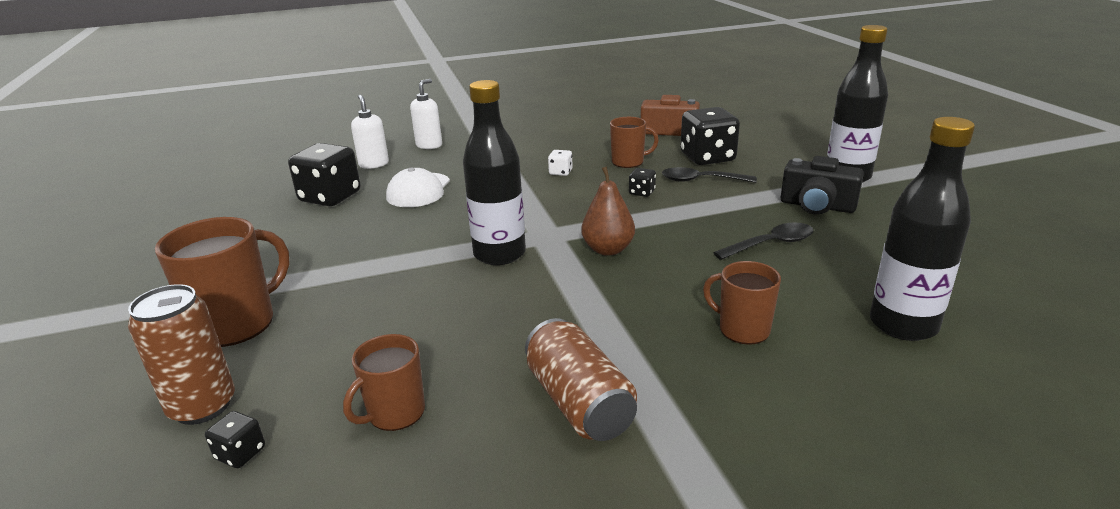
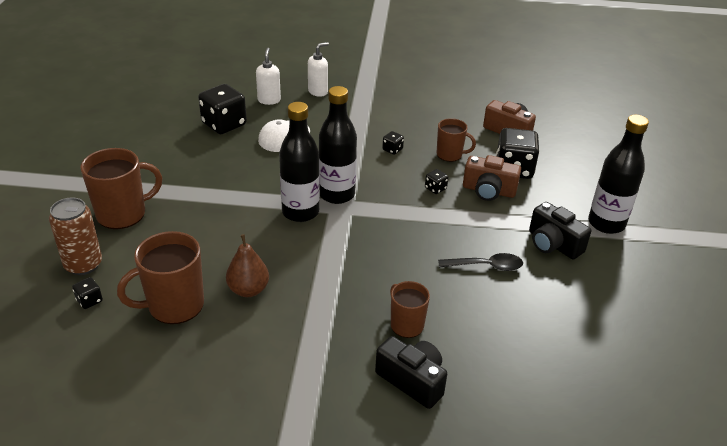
camera: 20 degrees right, 10 degrees up
(395, 413) = (174, 306): brown mug -> brown mug, size x1.64
(560, 172) = (392, 149): white dice -> black dice
(579, 402) = (273, 336): brown can -> none
(608, 249) = (372, 232): brown pear -> brown pear (248, 290)
(701, 180) = (488, 191): black spoon -> brown camera
(815, 390) = (412, 380): none -> black camera
(903, 325) = (512, 359): black bottle -> black bottle (337, 194)

